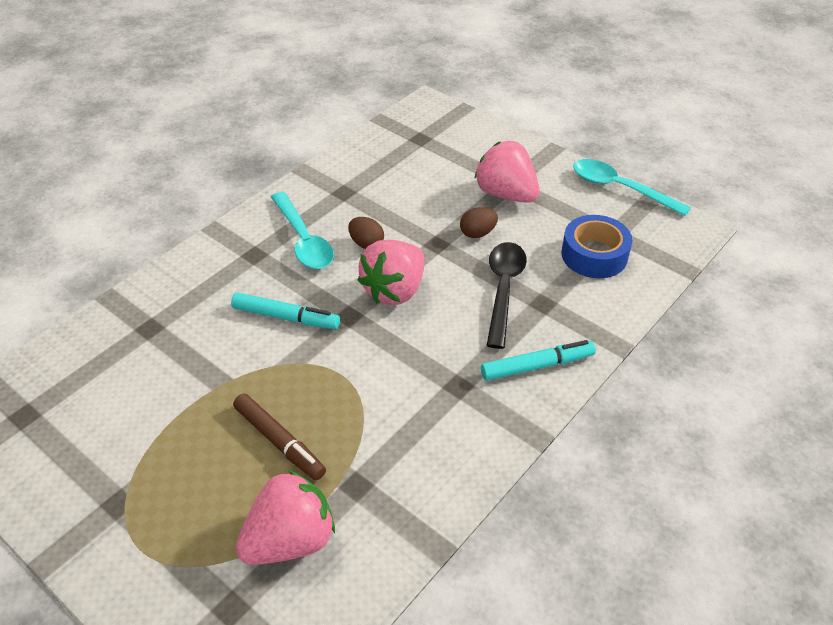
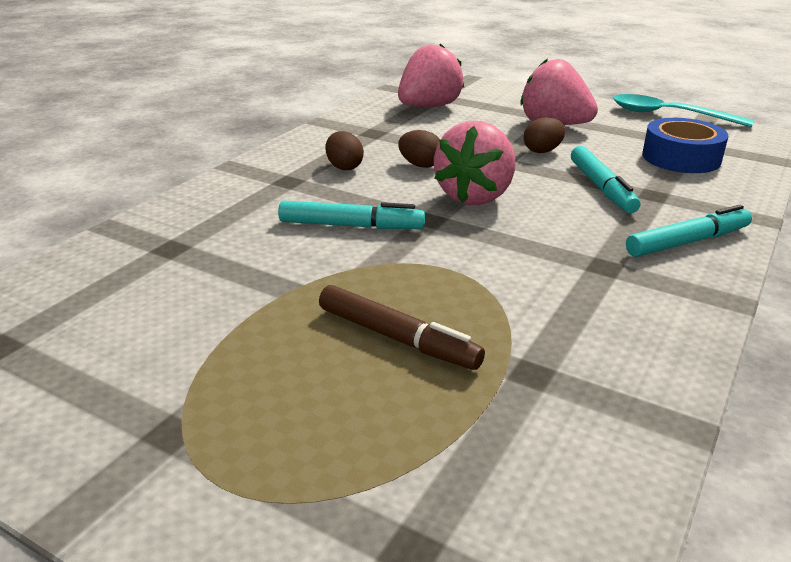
camera: 10 degrees left, 15 degrees down
(290, 540) = (468, 446): pink strawberry -> pink strawberry (428, 107)
(303, 240) = (344, 167): turquoise spoon -> brown egg
(503, 289) = (601, 187): black spoon -> turquoise marker

